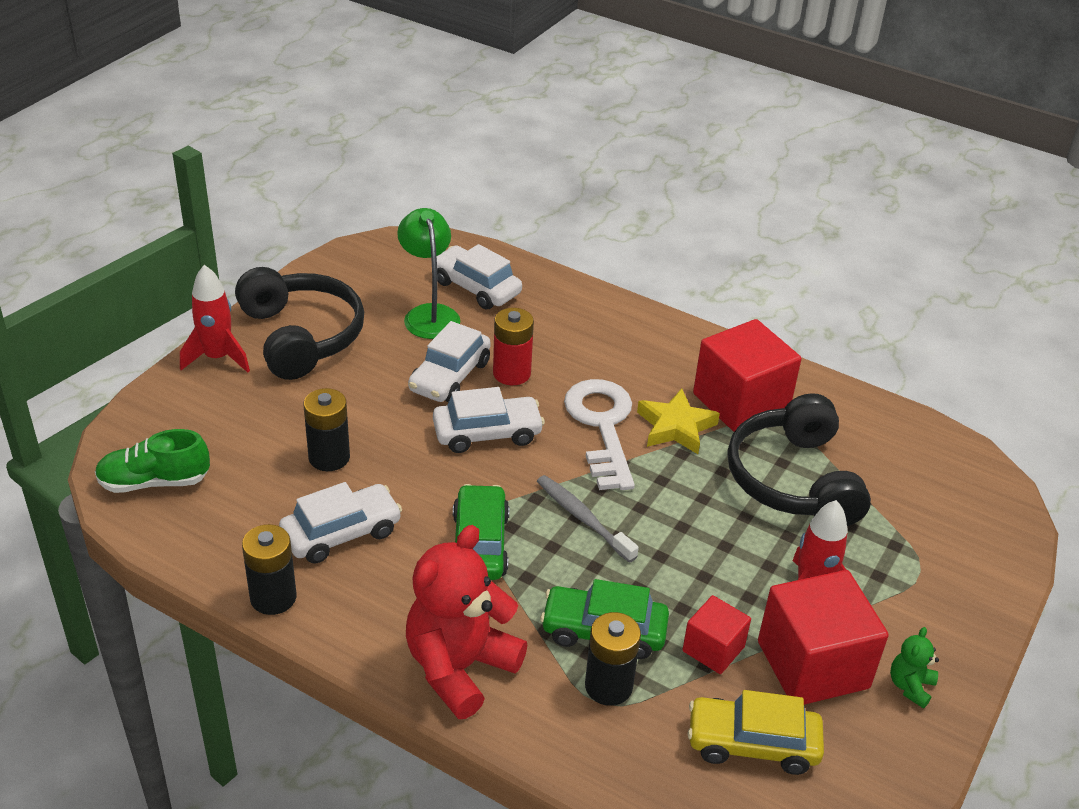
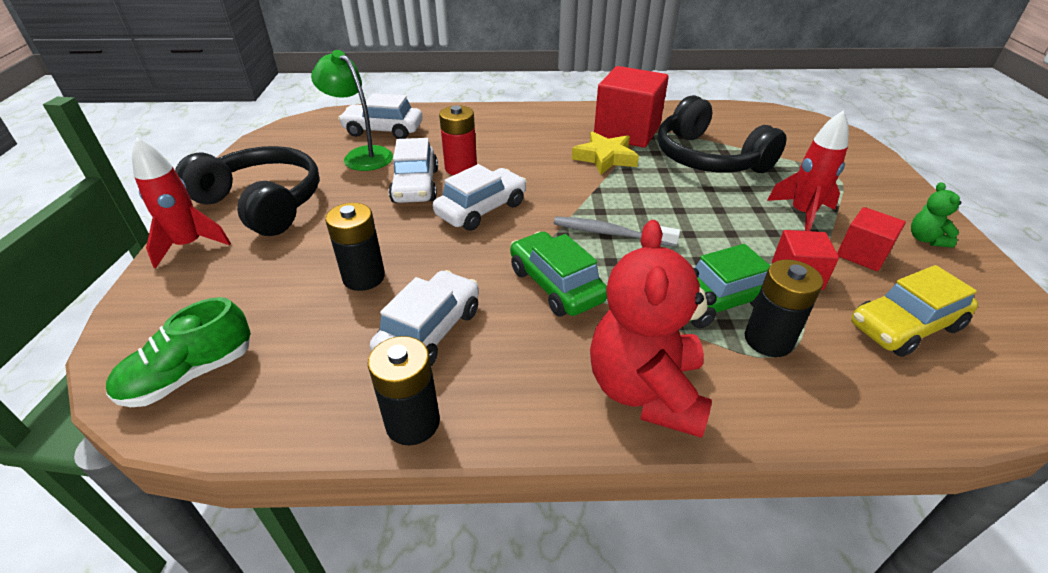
camera: 30 degrees left, 0 degrees up
(602, 426) = (558, 175): white key -> none
(813, 665) = (862, 254): red cube -> red cube, size x0.54

